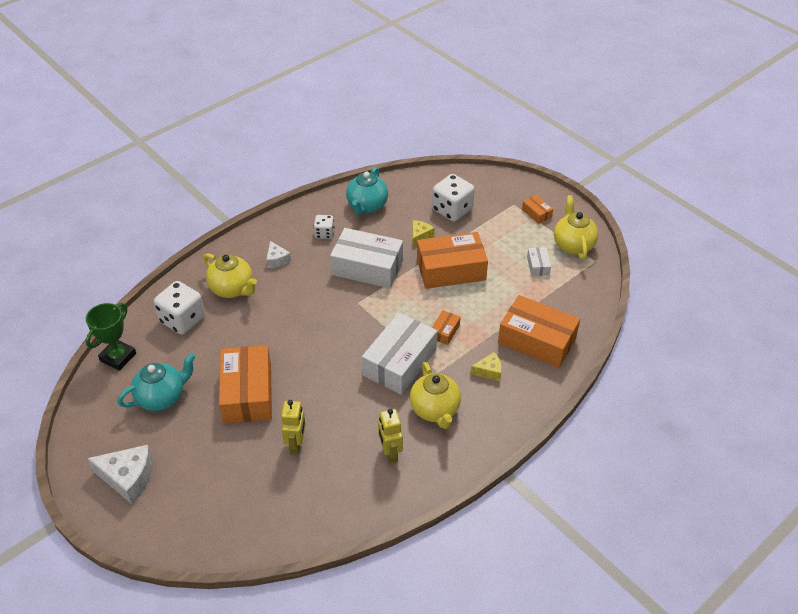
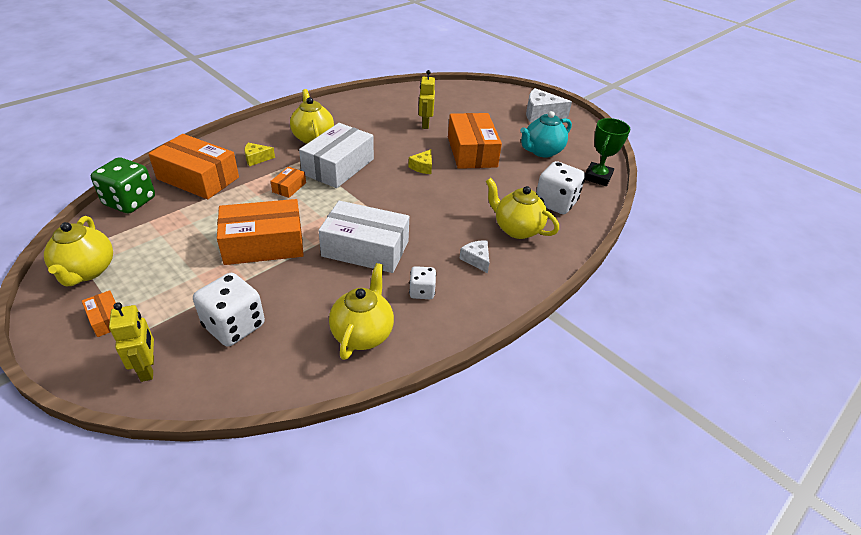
camera: 175 degrees right, 5 degrees down
(367, 206) = (362, 333): turquoise teapot -> yellow teapot
(390, 453) = (353, 118): yellow robot -> yellow robot (148, 369)
(420, 236) = (292, 287): yellow cheese -> yellow cheese (422, 167)
(538, 266) = (152, 247): white box -> none
(583, 309) = (130, 202): none -> green dice

